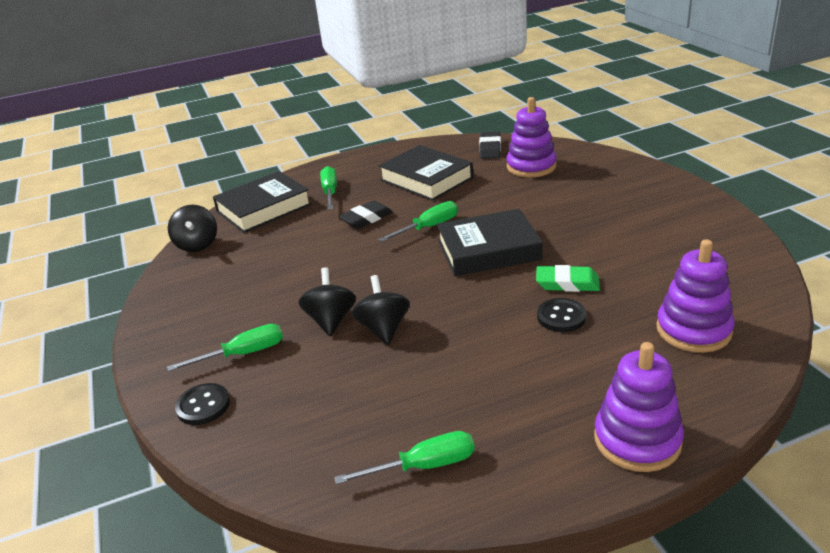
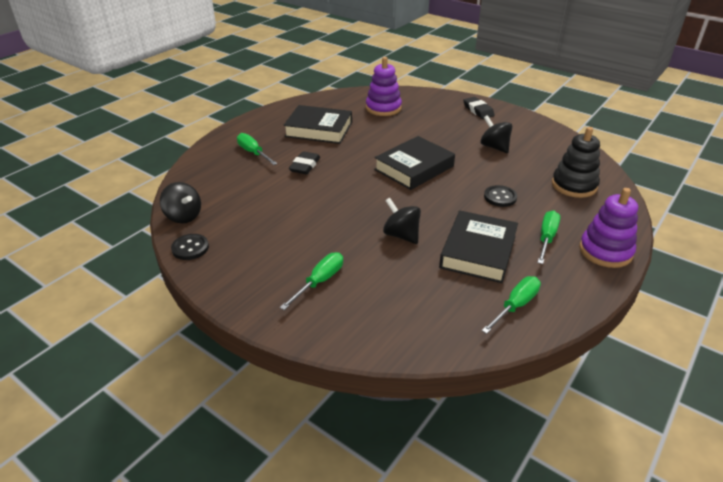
camera: 35 degrees left, 5 degrees up
(203, 406) = (331, 324): black button -> black button (190, 248)
(264, 208) = (210, 176): black book -> black book (478, 251)
(331, 320) = (359, 240): black spinning top -> black spinning top (494, 147)
(429, 227) = (358, 162): green screwdriver -> green screwdriver (546, 238)
(490, 149) = (342, 100): black eraser -> black eraser (478, 110)
(567, 283) = (483, 177): green eraser -> none
(693, 330) = (574, 185): purple stacking toy -> black stacking toy

